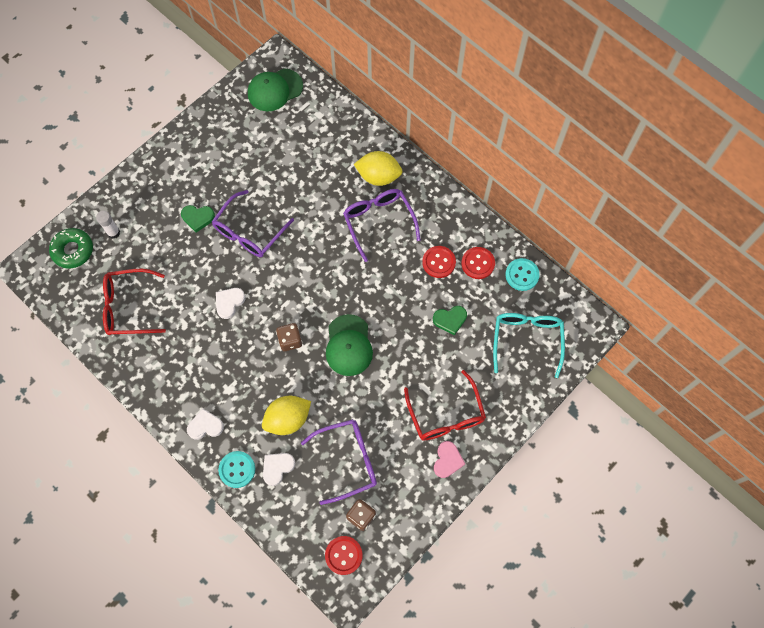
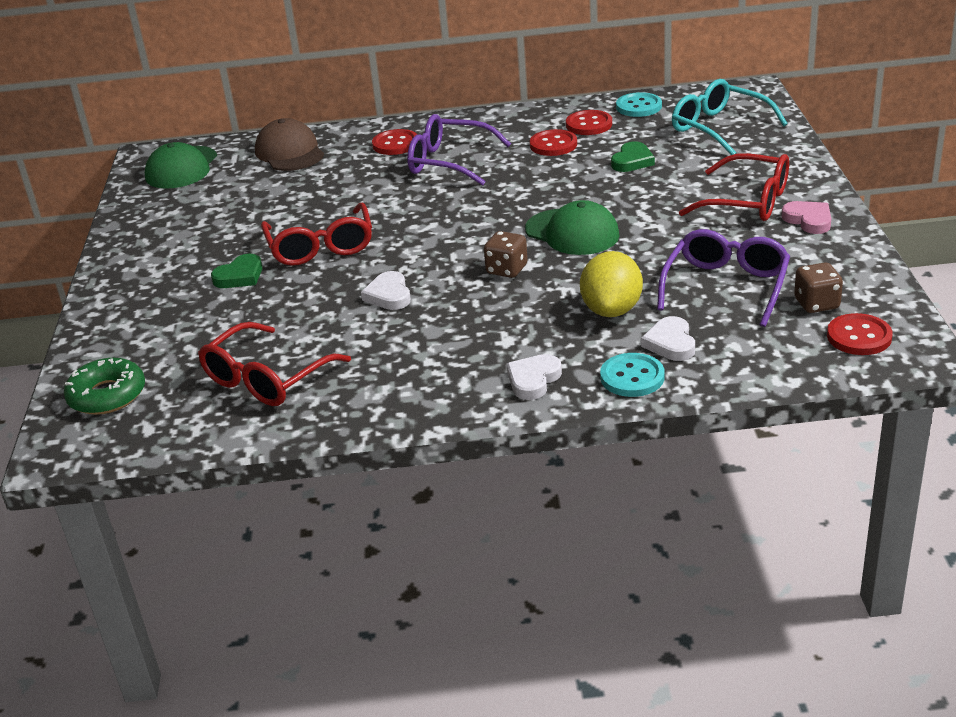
camera: 45 degrees left, 35 degrees down
(113, 232) = (143, 349): white glue stick -> none
(249, 232) = (321, 247): purple glasses -> red glasses
(330, 129) = (289, 152): none -> brown cap
(378, 176) = (395, 144): yellow lemon -> red button

